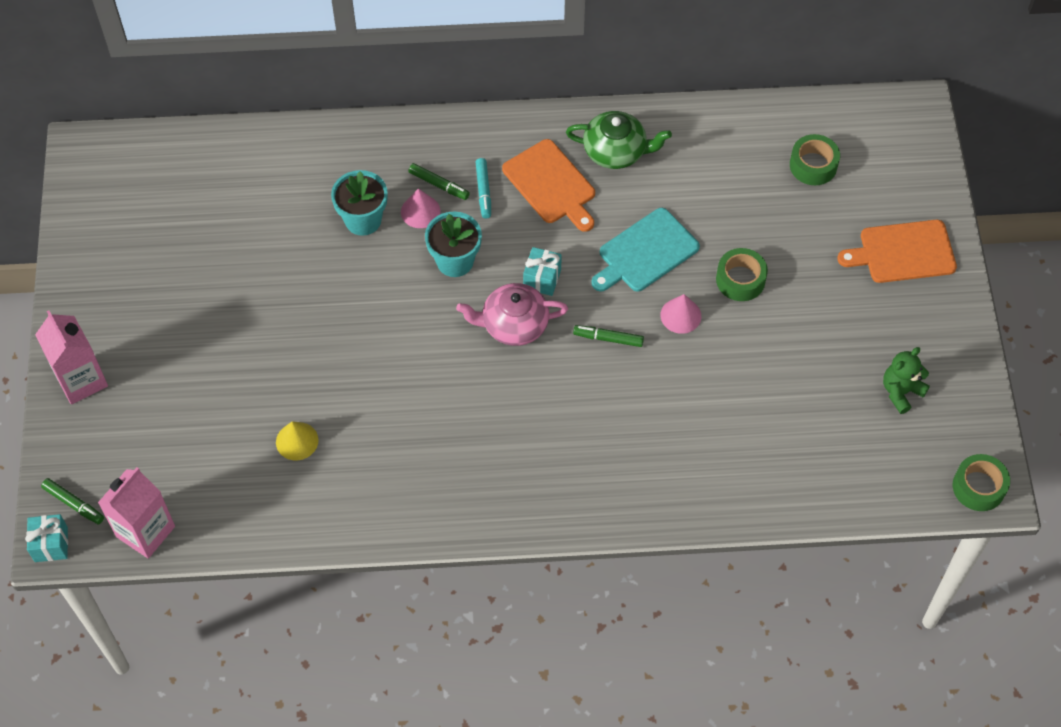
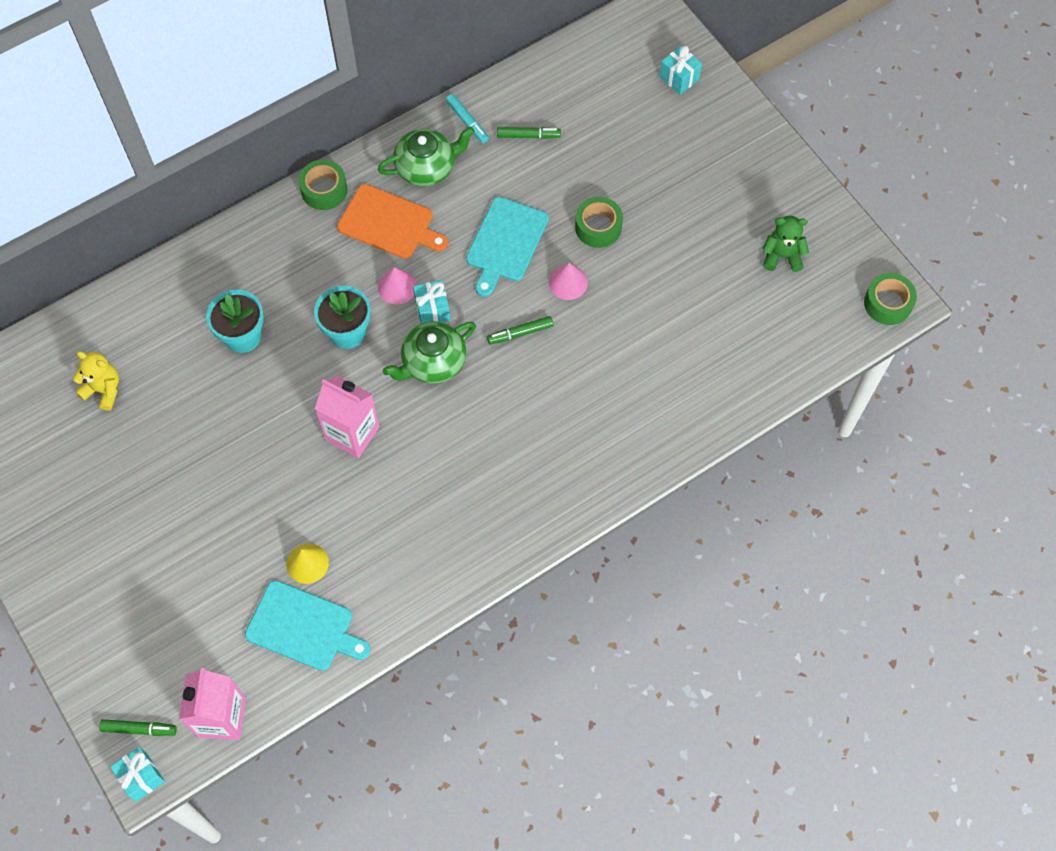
camera: 30 degrees left, 5 degrees up
(81, 380) = (74, 613): pink carton -> pink carton (352, 433)
(219, 207) = (103, 390): none -> yellow teddy bear
(260, 493) = (303, 627): none -> turquoise cutting board
(420, 211) = (289, 303): pink cone -> pink cone (397, 287)
(438, 185) = (291, 271): green marker -> green marker (528, 136)
(483, 191) = (334, 258): turquoise marker -> turquoise marker (467, 121)
(513, 324) = (432, 362): pink teapot -> green teapot
(813, 165) = (598, 100): green tape -> green tape (324, 190)
(901, 392) = (782, 256): green teddy bear -> green teddy bear turned 75 degrees clockwise
(903, 252) = (714, 138): orange cutting board -> none
(904, 181) = (679, 78): none -> turquoise gift

